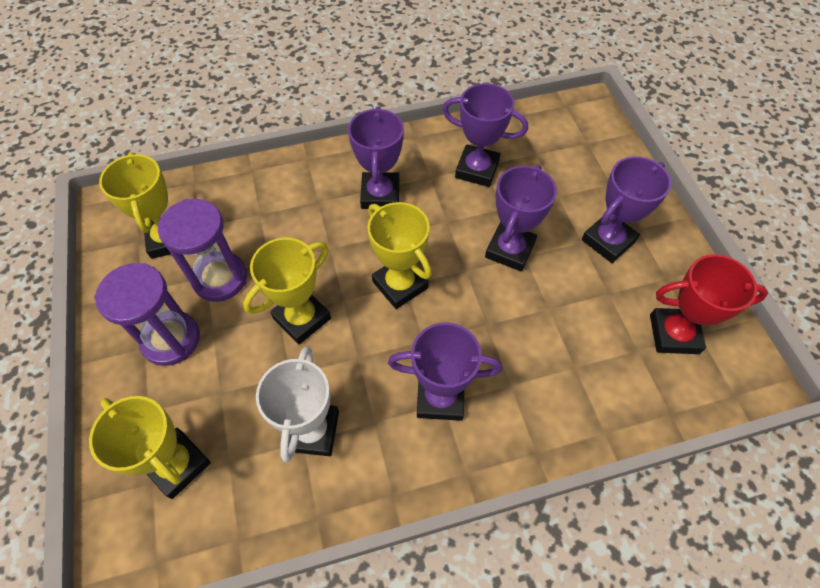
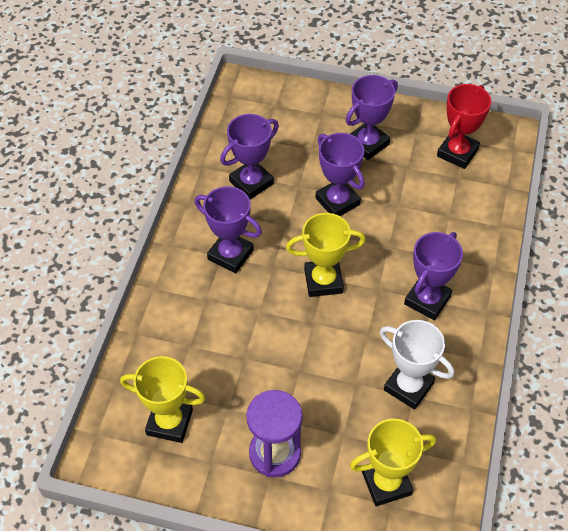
camera: 60 degrees left, 5 degrees down
(220, 278) = (238, 398): purple hourglass -> none
(302, 318) = (312, 356): yellow trophy -> none
(608, 241) = (367, 144): purple trophy -> purple trophy turned 60 degrees clockwise

